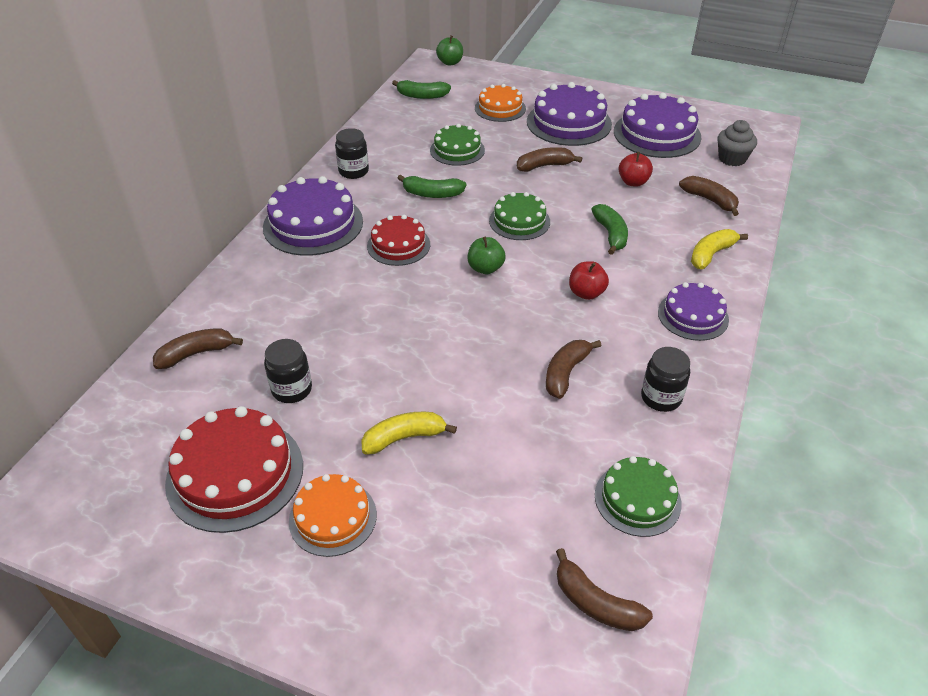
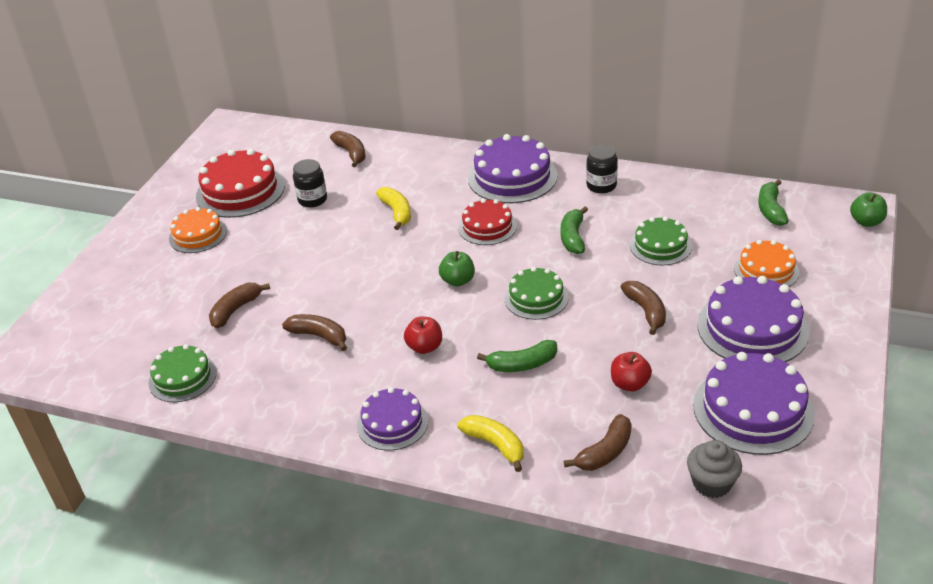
camera: 90 degrees right, 5 degrees down
(404, 438) = (260, 256): yellow banana -> yellow banana (396, 212)
(596, 603) = (104, 355): brown banana -> brown banana (236, 310)
(661, 398) = (285, 395): black jar -> none

